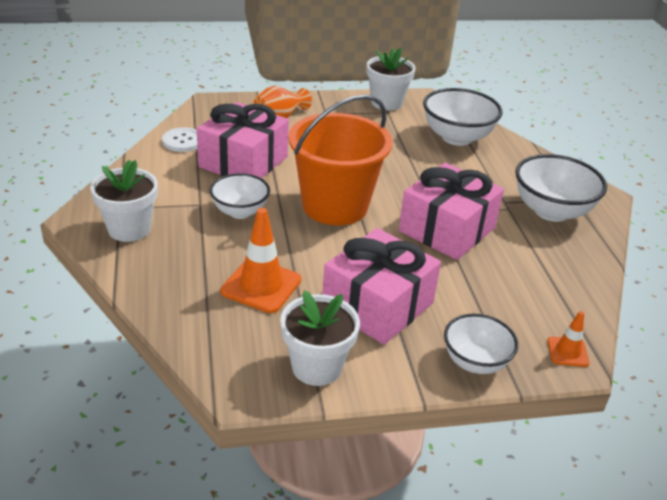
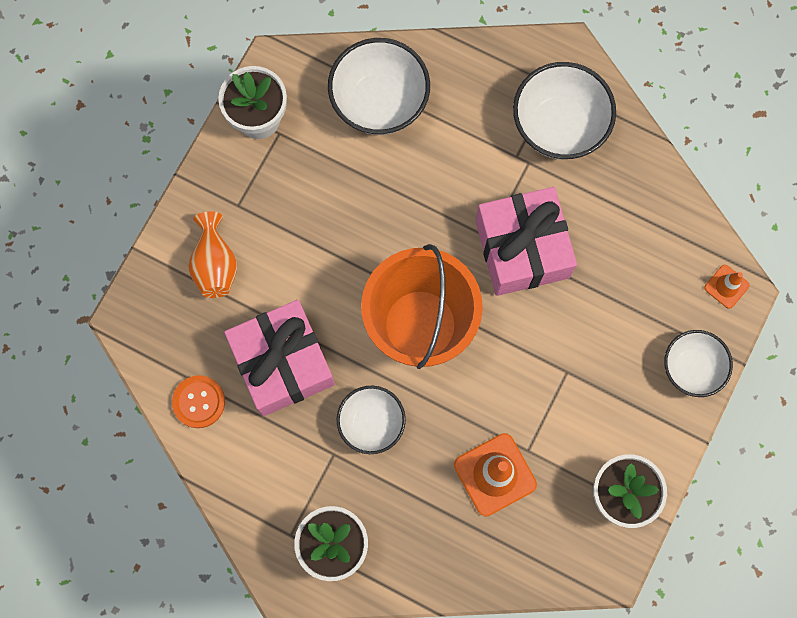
camera: 50 degrees left, 40 degrees up
(183, 141) = (199, 402): white button -> orange button
(377, 305) = (581, 393): pink gift -> none

